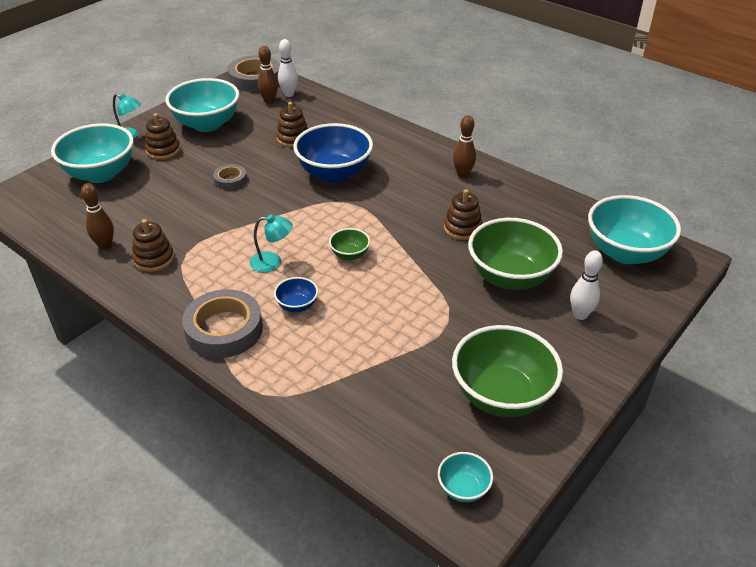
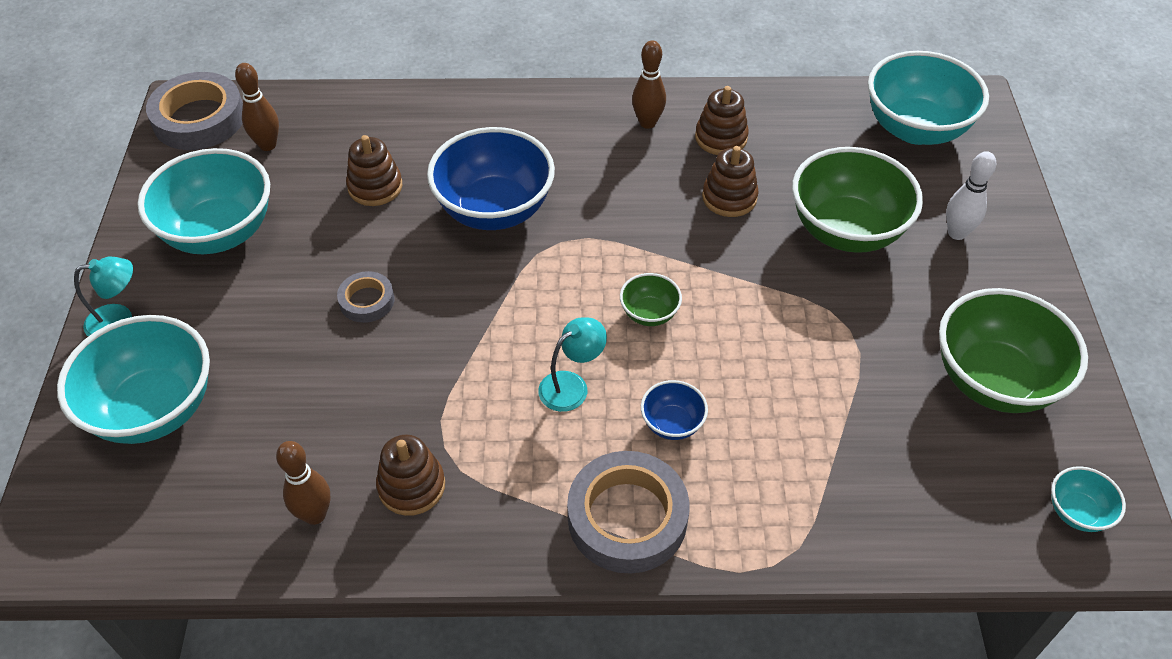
camera: 40 degrees left, 10 degrees up
(163, 150) = (205, 312): brown stacking toy -> brown stacking toy (721, 138)
(289, 94) = (283, 119): white bowling pin -> none

